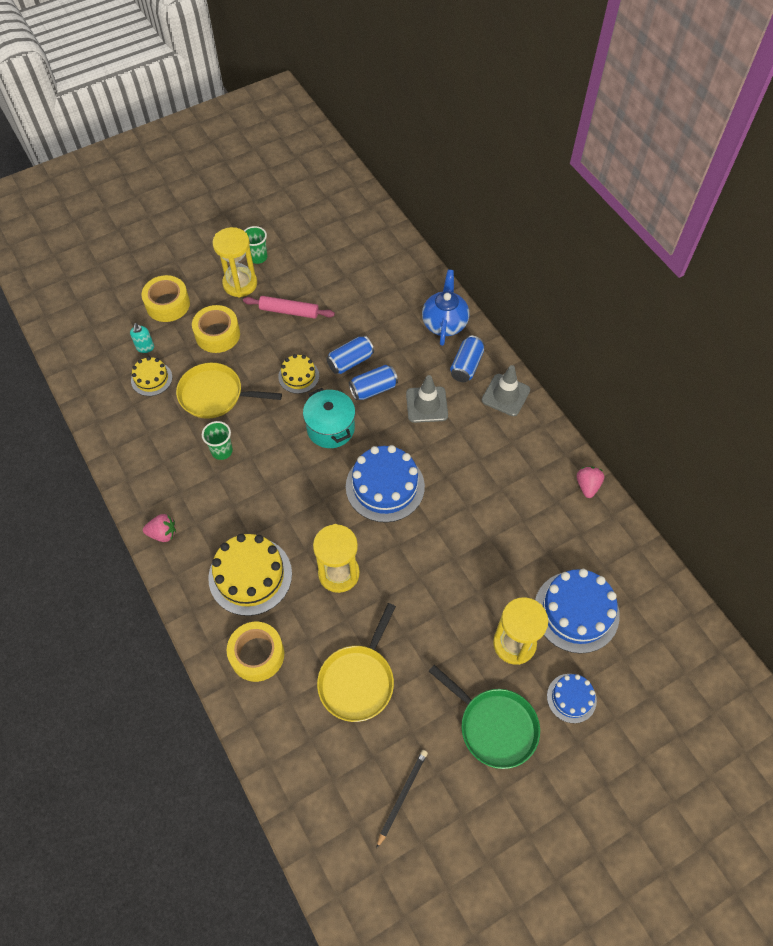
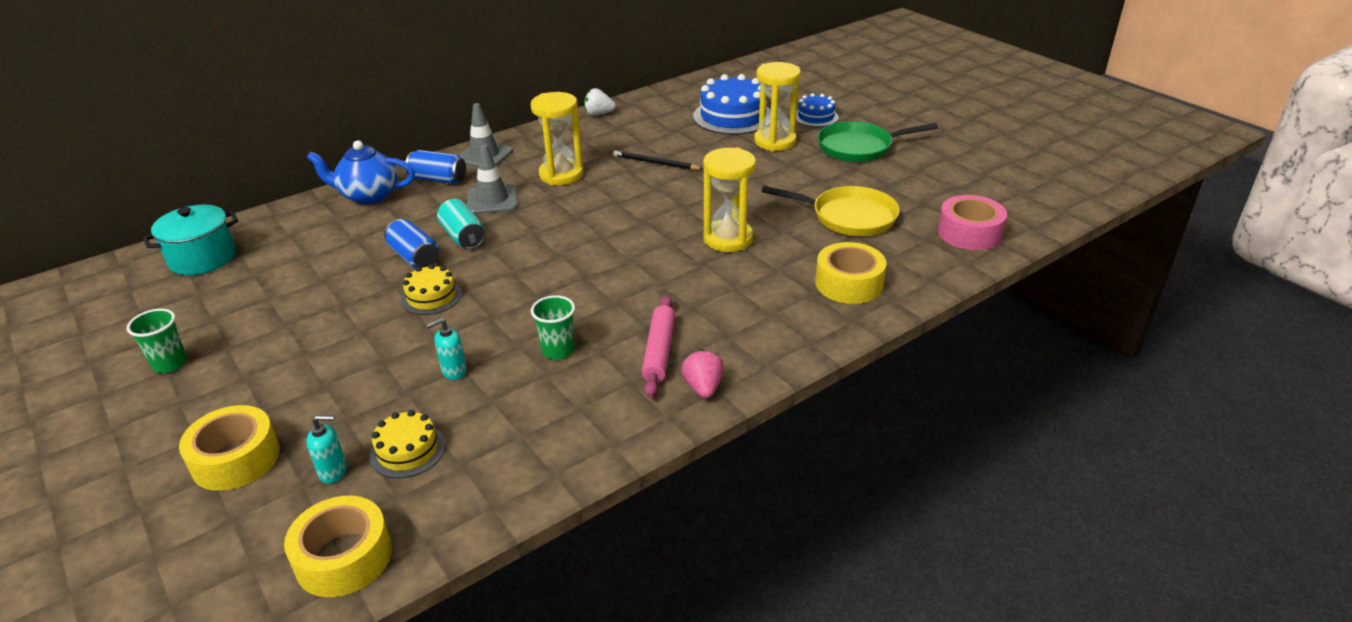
camera: 95 degrees left, 25 degrees down
(215, 395) = (454, 371): yellow pan -> turquoise soap dispenser
(217, 334) = (329, 386): yellow tape -> yellow tape (344, 557)
(240, 284) = (223, 376): yellow hourglass -> yellow hourglass (561, 175)
(250, 575) = (748, 301): yellow cake -> none
(289, 311) = (304, 318): pink rolling pin -> pink rolling pin (659, 352)
(313, 783) = (969, 233): none -> pink tape
(330, 428) = (523, 262): turquoise pot -> turquoise pot (203, 258)
(373, 389) = (463, 237): blue can -> turquoise can
(385, 486) = (608, 218): blue cake -> none
(402, 796) = (950, 186): black pencil -> black pencil (655, 163)
(494, 726) = (859, 147): green pan -> green pan turned 135 degrees counterclockwise
(587, 486) = (598, 114): pink strawberry -> white strawberry

